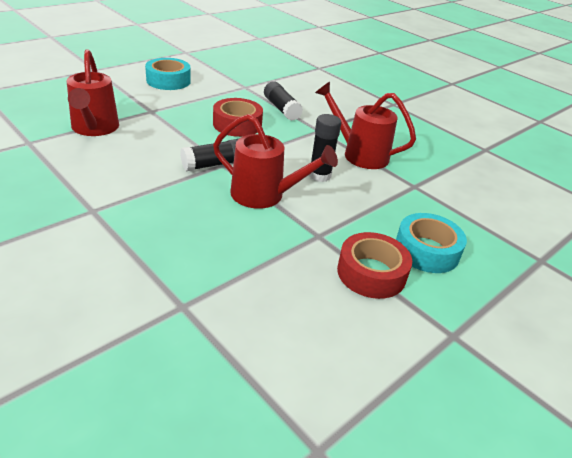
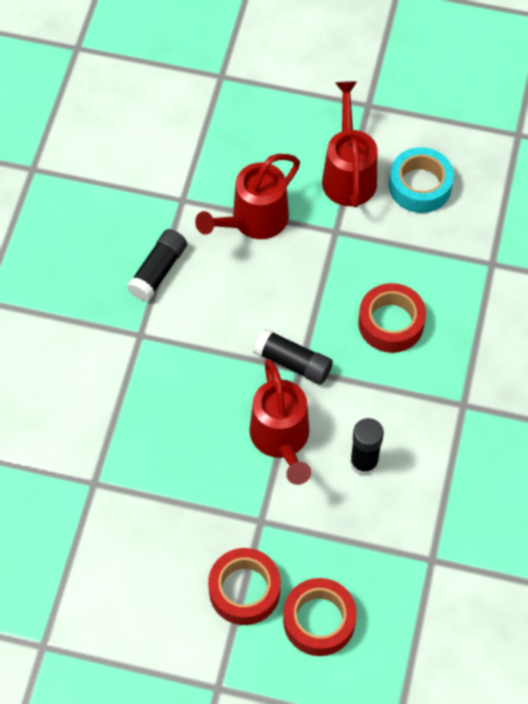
camera: 60 degrees right, 25 degrees up
(281, 109) = (475, 336): black glue stick -> black glue stick (158, 271)
(359, 154) = (448, 473): red watering can -> red watering can (348, 174)
(426, 250) = (319, 620): turquoise tape -> red tape

